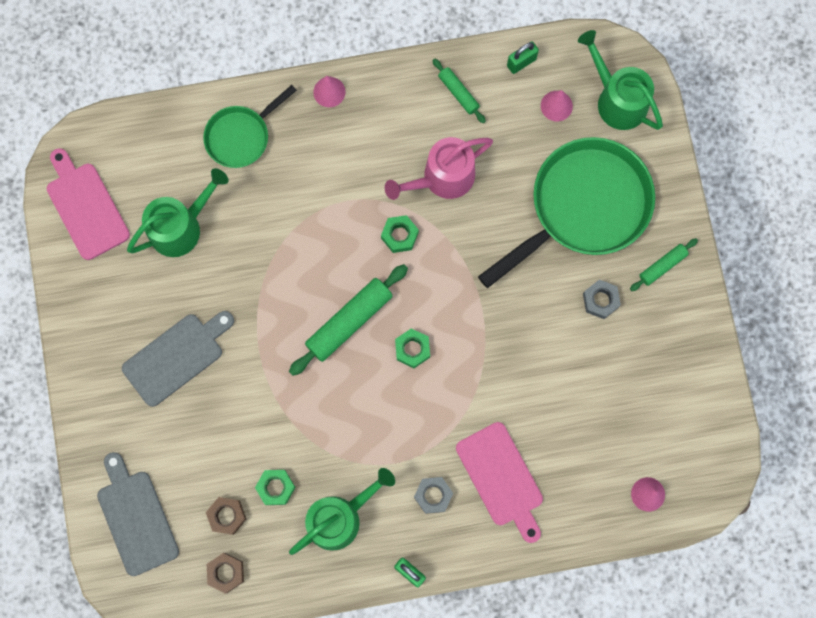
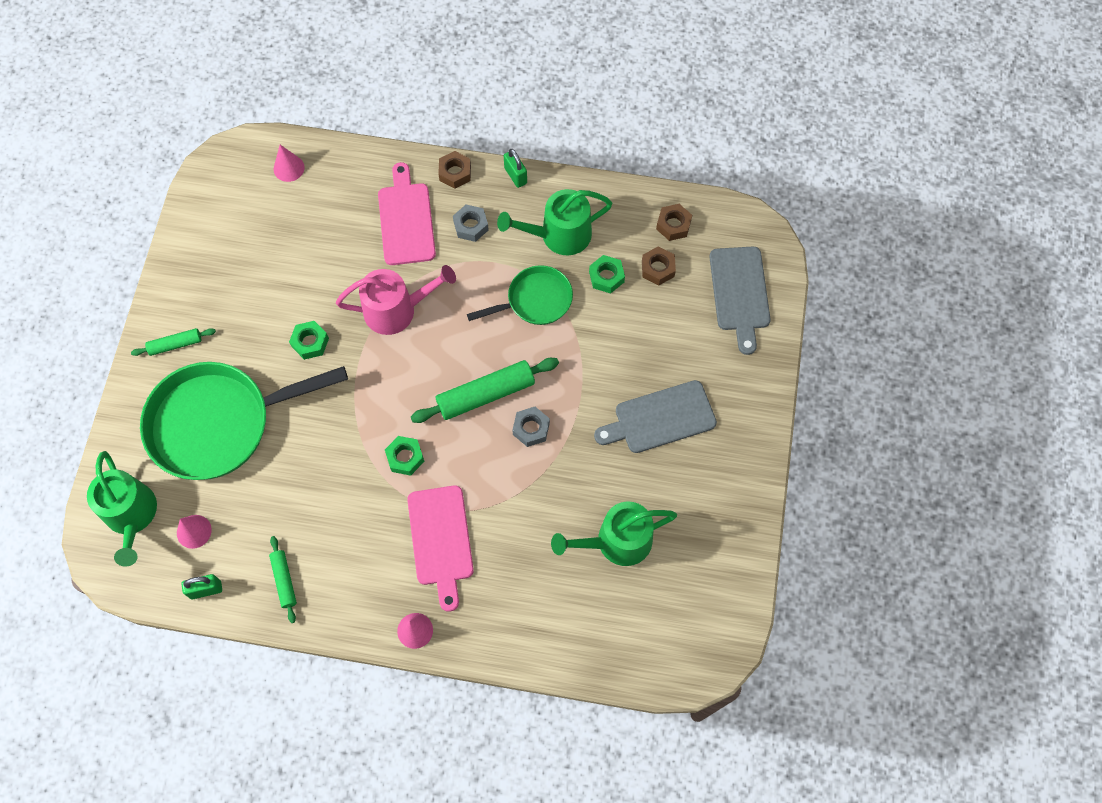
camera: 160 degrees left, 10 degrees down
(86, 207) = (707, 596): pink cutting board -> pink cutting board (440, 540)
(241, 136) = (524, 615): green pan -> green pan (535, 300)
(412, 349) = (437, 350): green nut -> green nut (310, 342)
(442, 178) = (340, 498): pink watering can -> pink watering can (397, 310)
(474, 552) = (455, 173): none -> brown nut
(600, 300) = (247, 334): grey nut -> grey nut (531, 429)

